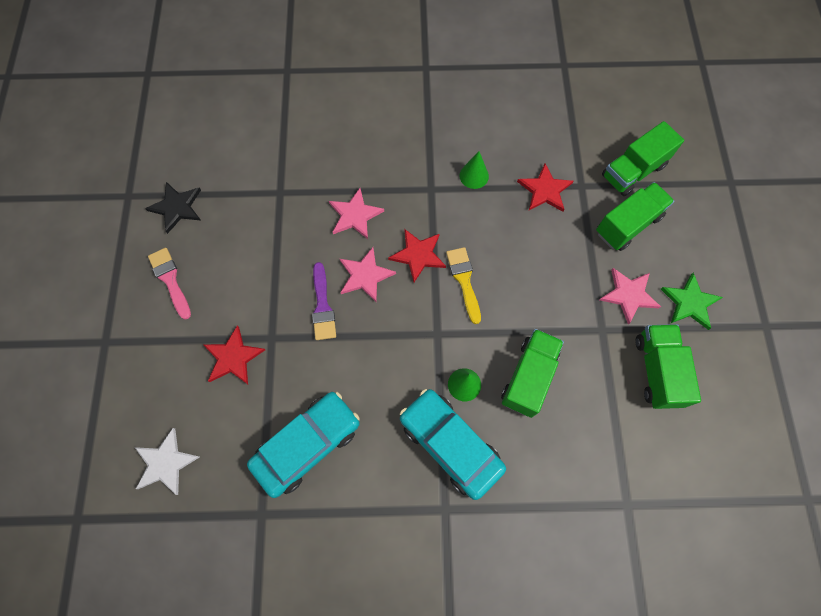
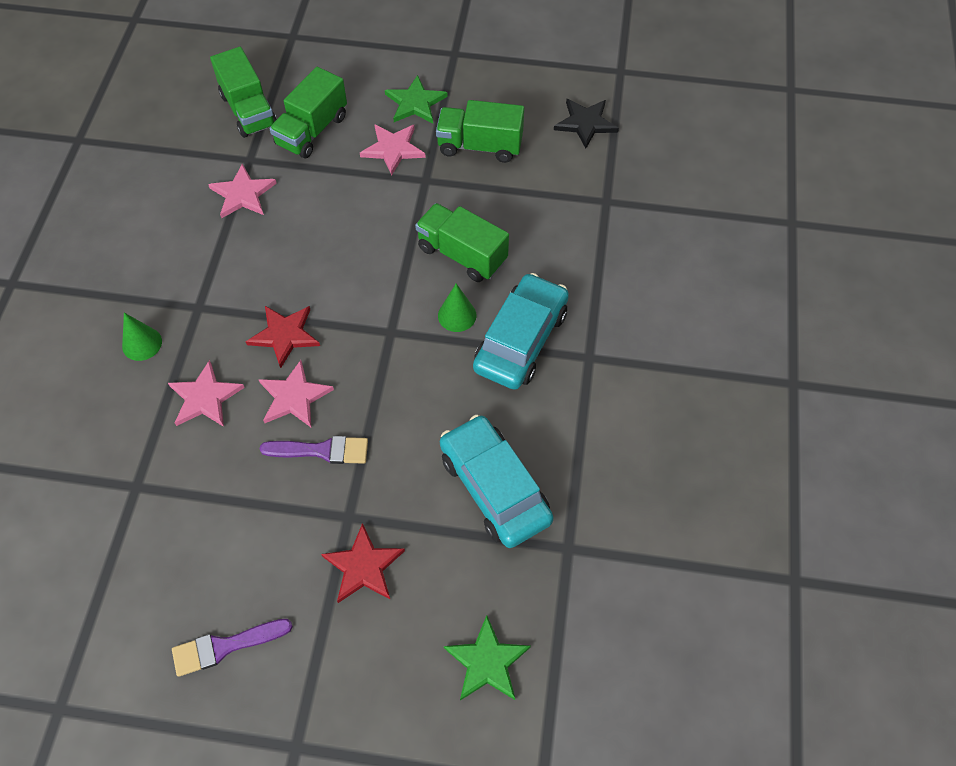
camera: 80 degrees left, 10 degrees down
(166, 463) = (487, 662): white star -> green star
(170, 280) = (226, 646): pink brush -> purple brush
(177, 207) = (108, 632): black star -> black star (585, 123)
(450, 444) = (521, 340): turquoise car -> turquoise car turned 150 degrees clockwise
(464, 281) = (333, 293): yellow brush -> none
(474, 176) = (197, 259): green cone -> green cone (142, 343)
(544, 190) = (243, 194): red star -> pink star
(627, 224) = (312, 130): green truck -> green truck turned 120 degrees counterclockwise

